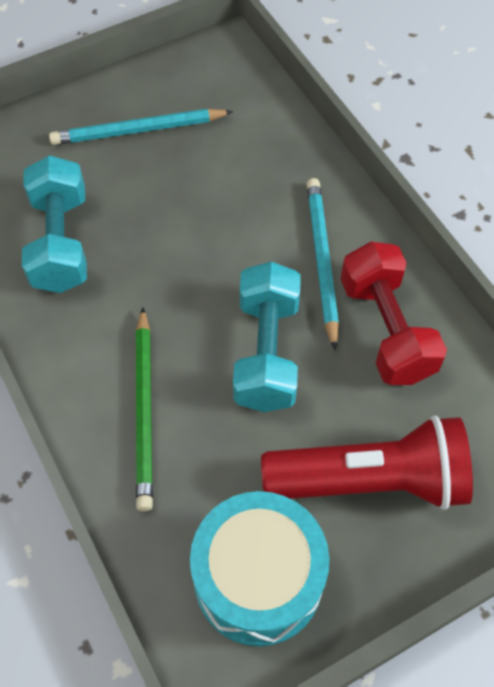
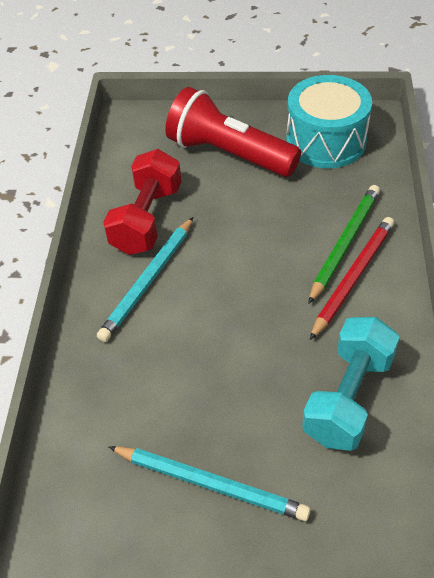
camera: 145 degrees left, 10 degrees down
(113, 369) = (353, 278): none -> red pencil
(267, 352) = (237, 241): turquoise dumbbell -> none

